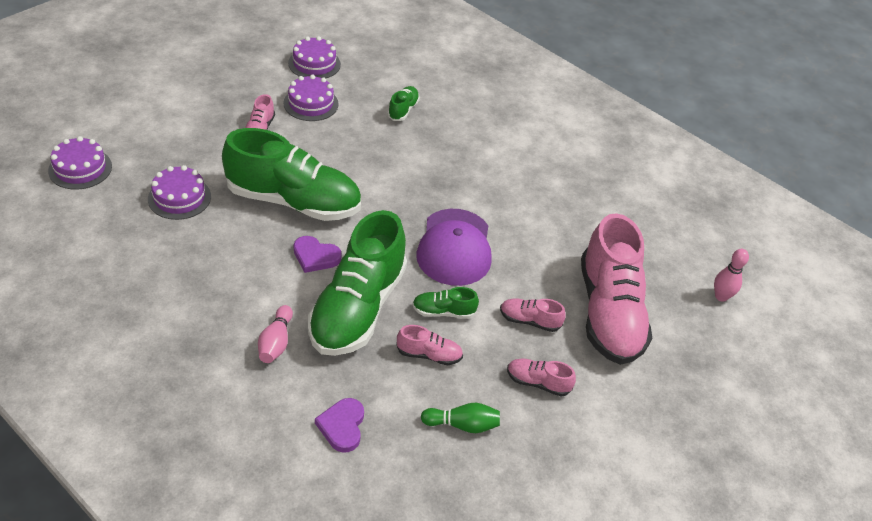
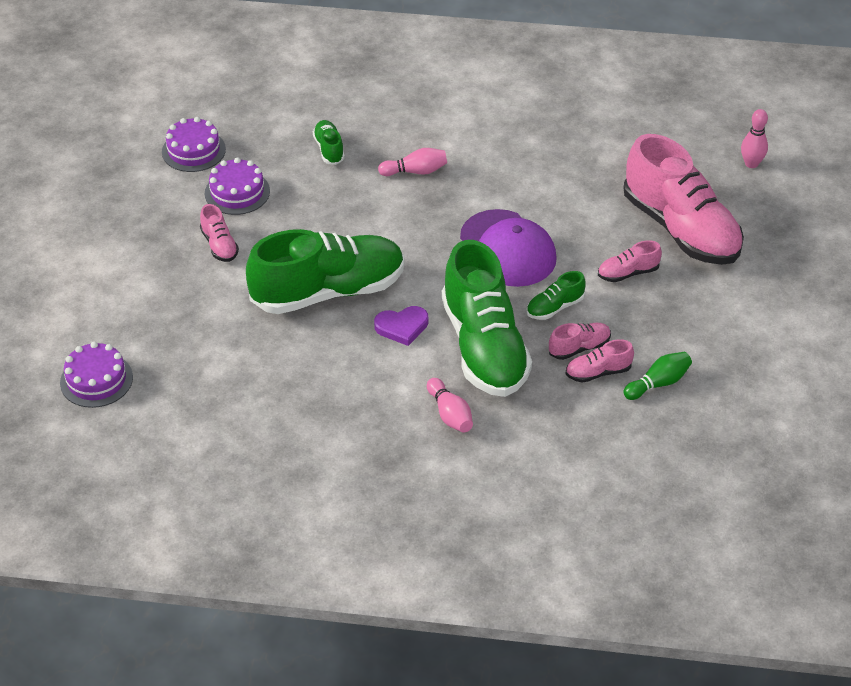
camera: 30 degrees left, 0 degrees up
(179, 197) = (223, 350): purple cake -> none
(342, 426) = (572, 442): purple heart -> none
(446, 156) = (415, 171): none -> pink bowling pin
(537, 382) = (681, 317): pink shoe -> pink shoe (598, 372)

